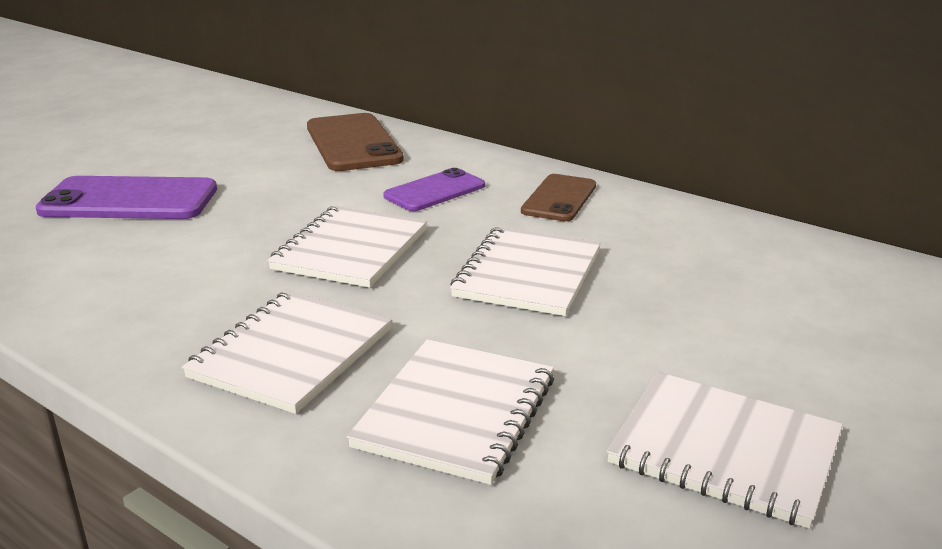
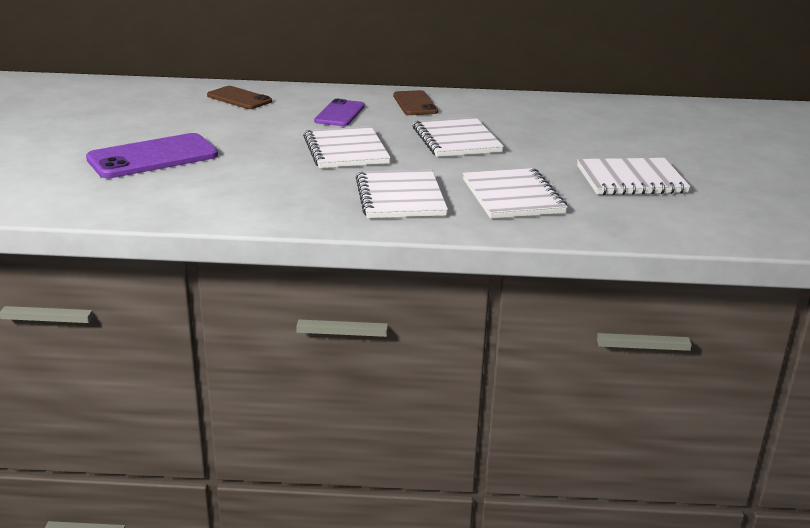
camera: 35 degrees left, 0 degrees up
(353, 143) = (239, 98): brown phone -> brown phone, size x0.63

